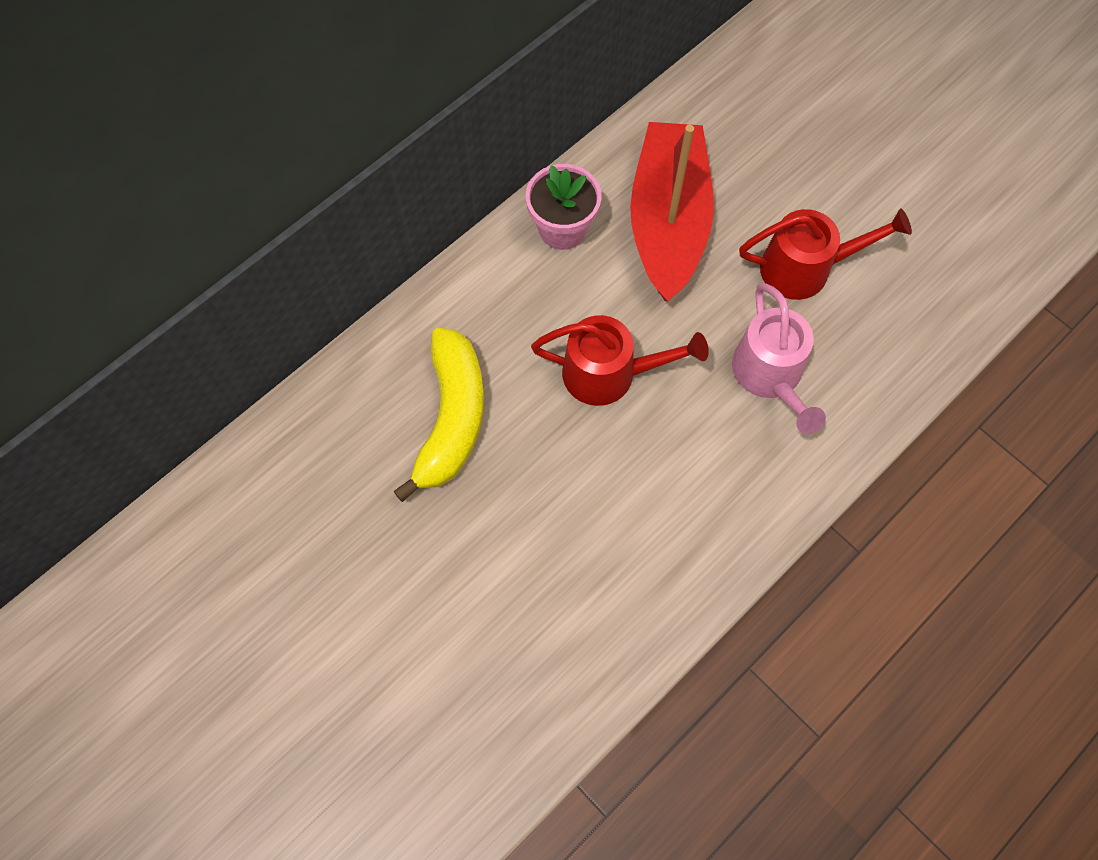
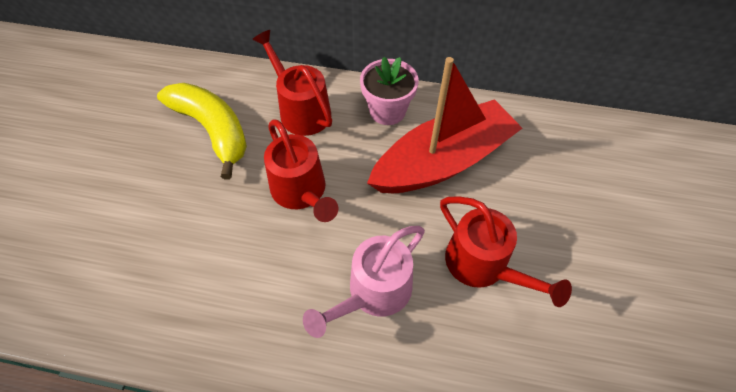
camera: 55 degrees right, 10 degrees down
(451, 418) = (212, 130): yellow banana -> yellow banana turned 105 degrees counterclockwise
(493, 312) = (301, 110): none -> red watering can

